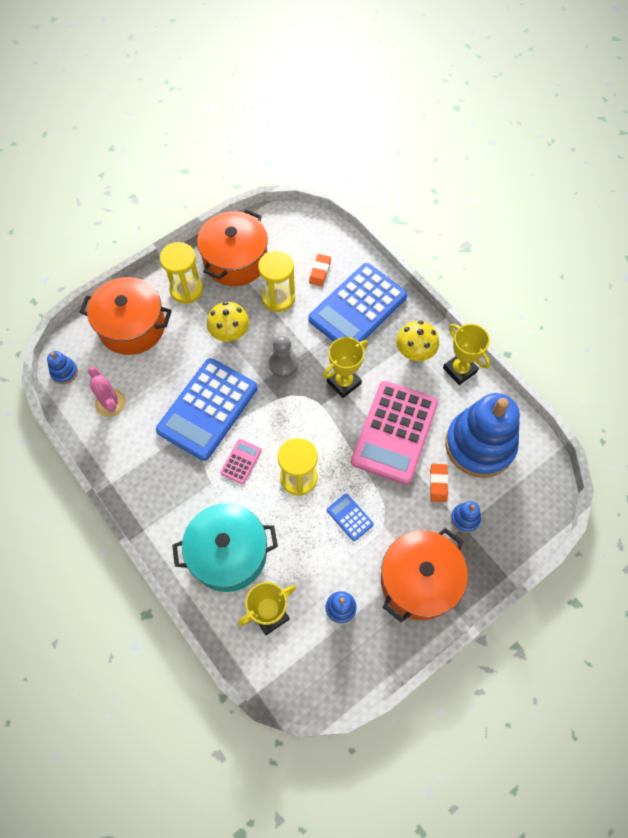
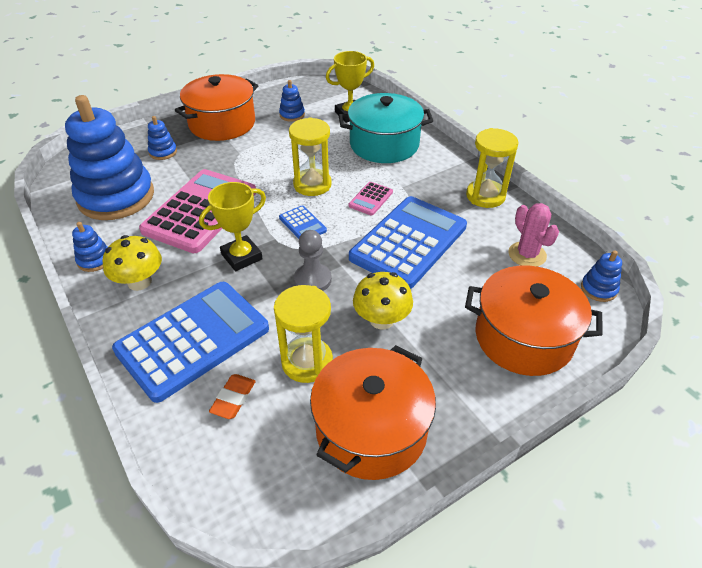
camera: 175 degrees left, 20 degrees down
(186, 290) = (450, 385): yellow hourglass -> yellow hourglass (485, 196)
(350, 517) = (269, 158): blue calculator -> blue calculator (302, 224)
(438, 483) = (175, 174): orange eraser -> none
(460, 370) = (94, 260): yellow trophy -> blue stacking toy

